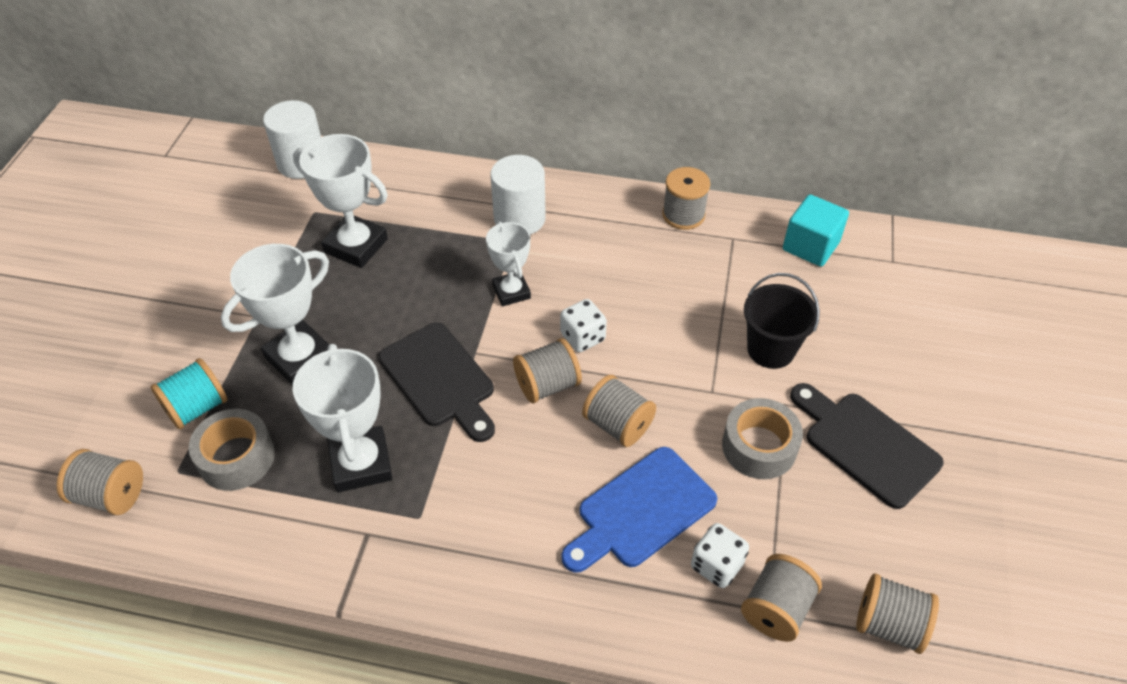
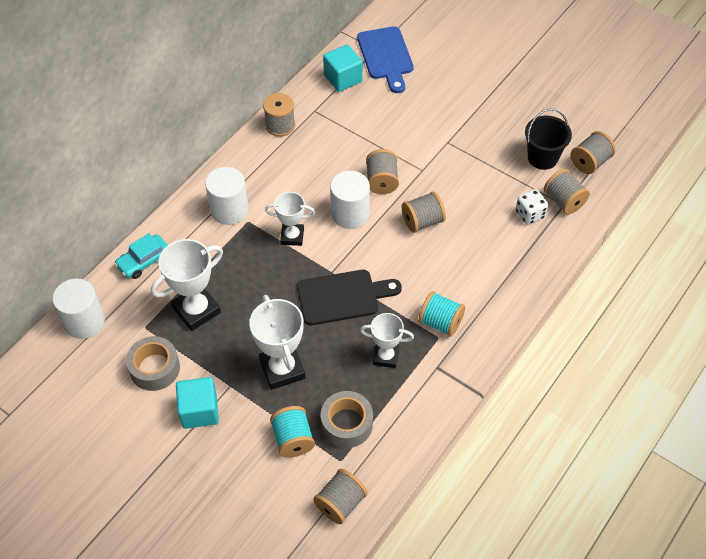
camera: 65 degrees left, 5 degrees up
(213, 302) = (199, 411): none -> turquoise cube
(361, 463) = (386, 356): white trophy -> white trophy, size x0.64
(405, 176) = (144, 261): none -> turquoise car
(447, 511) = (440, 322): none -> turquoise spool
(547, 385) = (376, 244): grey spool -> grey spool (382, 181)
(583, 337) = (350, 214): white dice -> white cylinder
(641, 510) = (483, 233): blue cutting board -> blue cutting board (386, 56)
(759, 447) = (468, 165): grey tape -> grey tape (154, 368)
(770, 349) = (408, 131): black bucket -> black bucket (542, 158)
(866, 445) = (490, 121): black cutting board -> none

